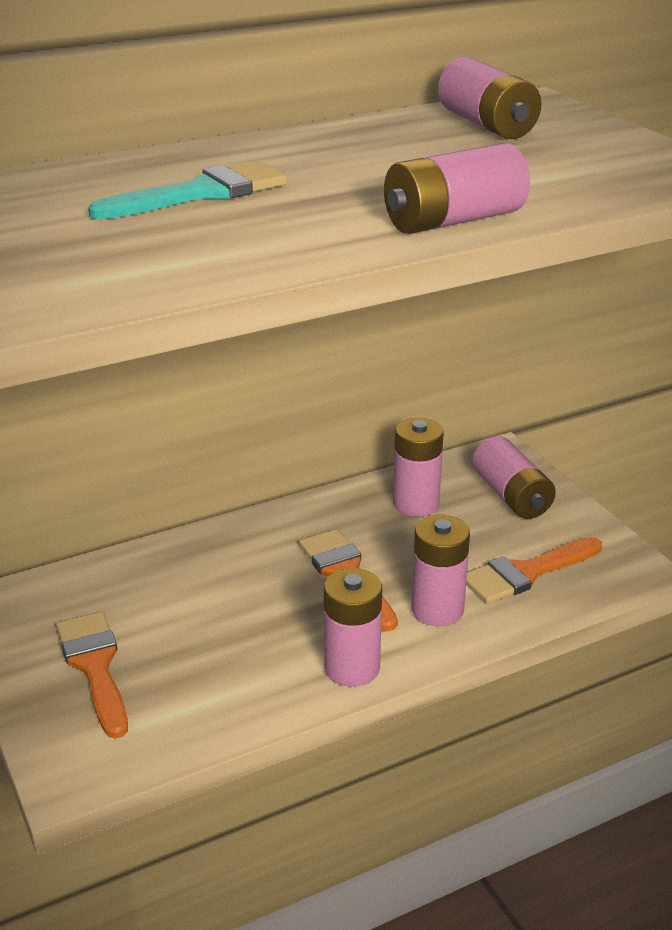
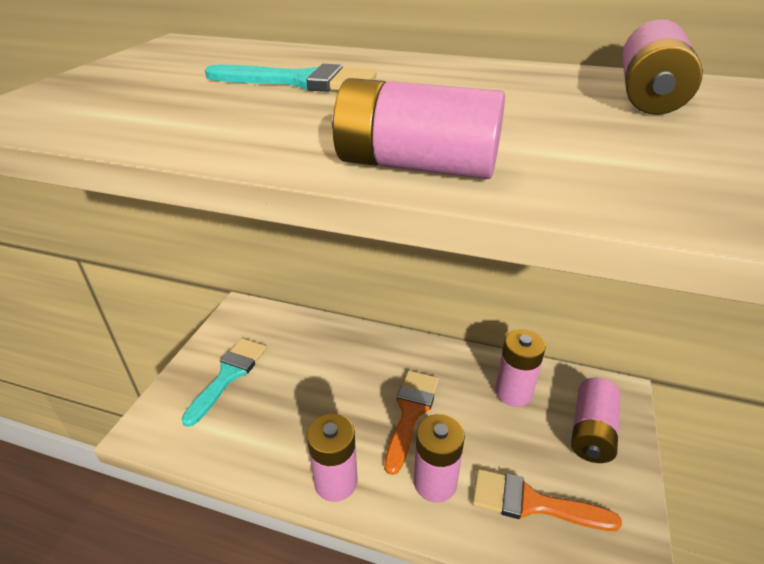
camera: 45 degrees right, 5 degrees up
(95, 666) = (229, 375): orange brush -> turquoise brush

